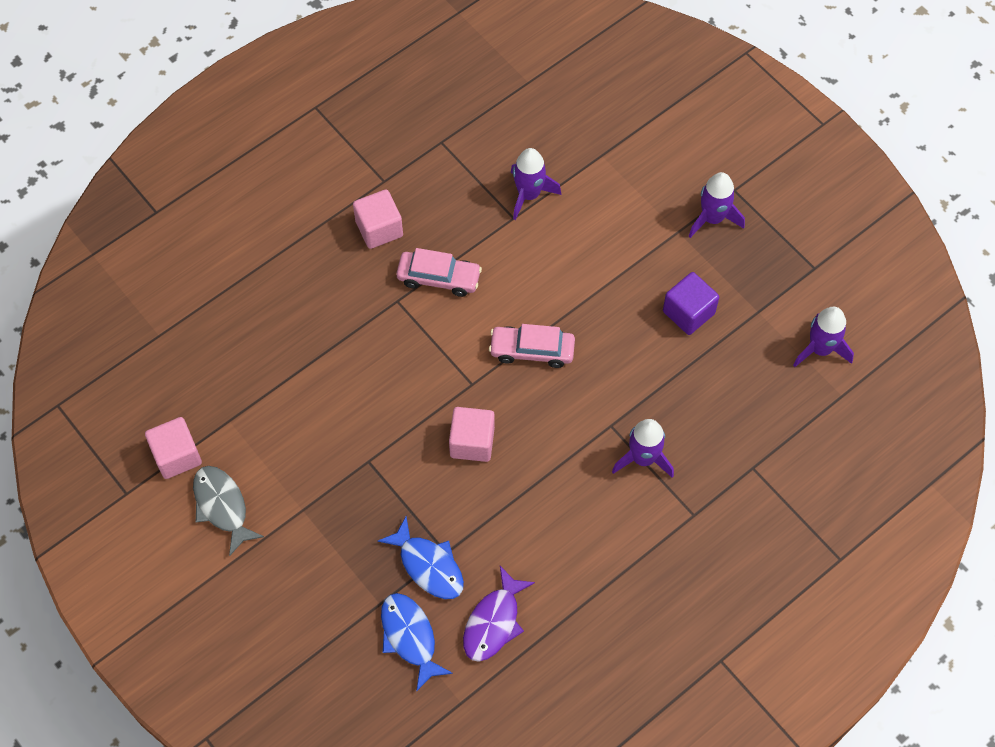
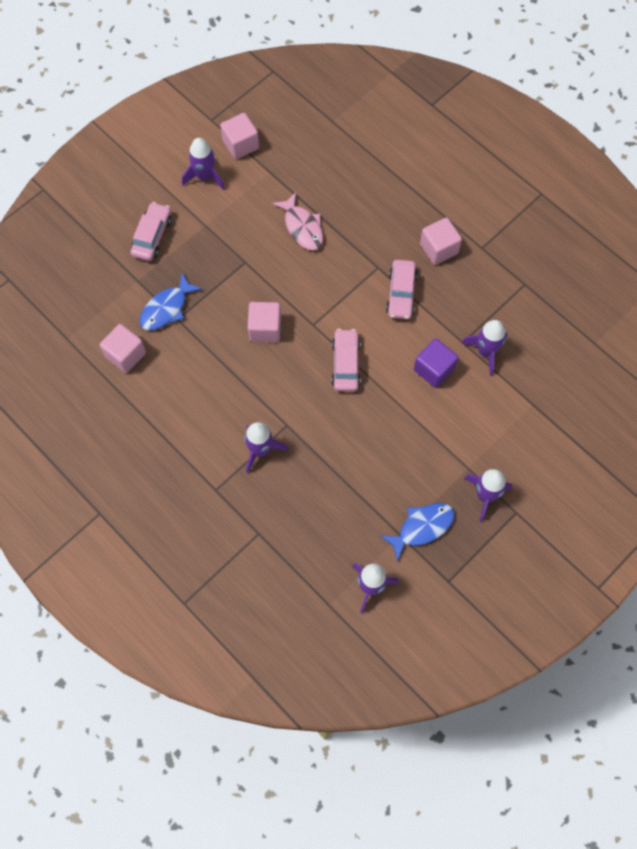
camera: 85 degrees right, 5 degrees up
(222, 506) = (205, 176): grey fish -> purple rocket
(311, 581) = (152, 236): none -> pink car
(324, 385) = (302, 227): none -> pink fish
(409, 637) = (113, 302): blue fish -> blue fish (422, 527)
(494, 622) = (125, 355): purple fish -> pink cube
(688, 312) = (393, 479): purple cube -> purple cube (434, 369)

